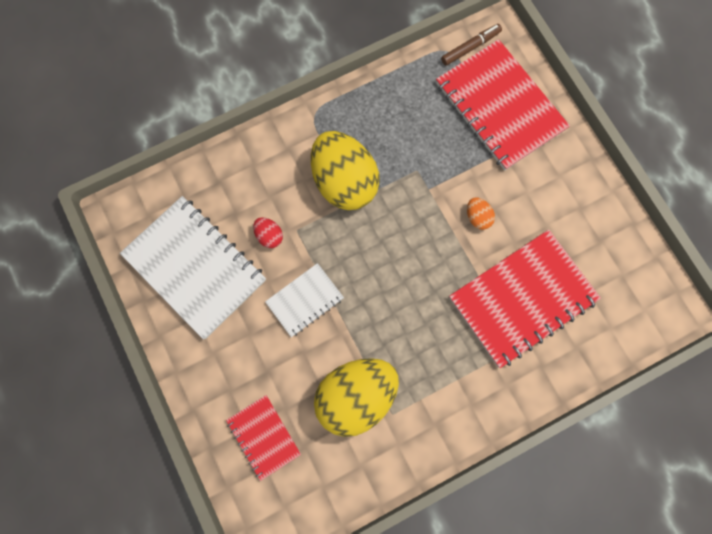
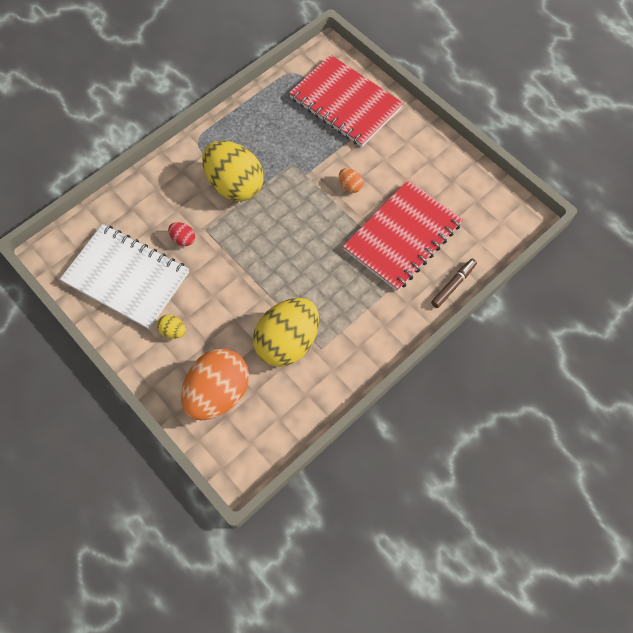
camera: 15 degrees left, 10 degrees down
(231, 347) = (173, 331): none -> yellow egg
(264, 437) = (218, 392): red notebook -> orange egg
(305, 300) = (225, 280): white notebook -> none
(470, 47) = (310, 66): brown marker -> brown marker (453, 285)

